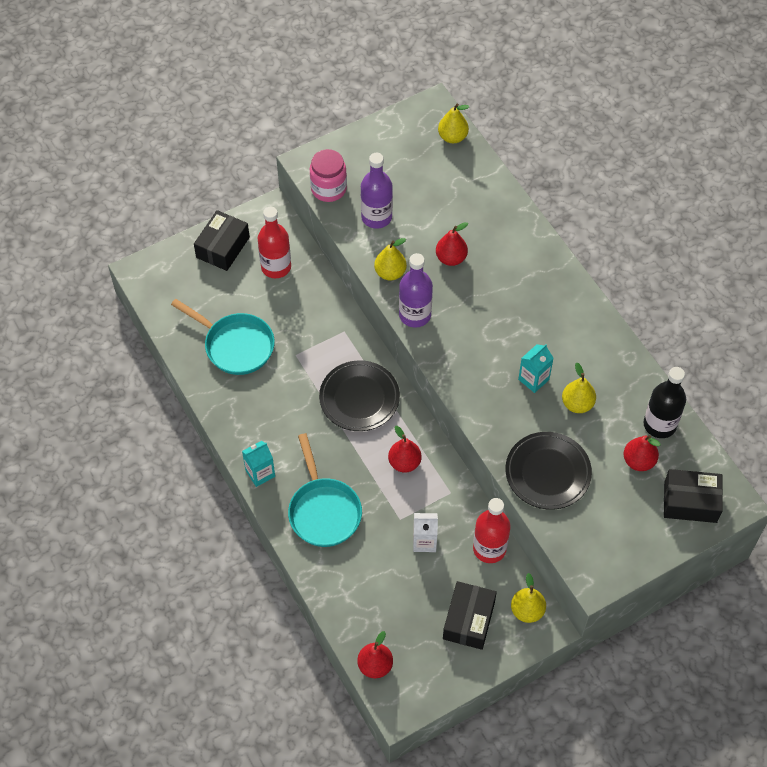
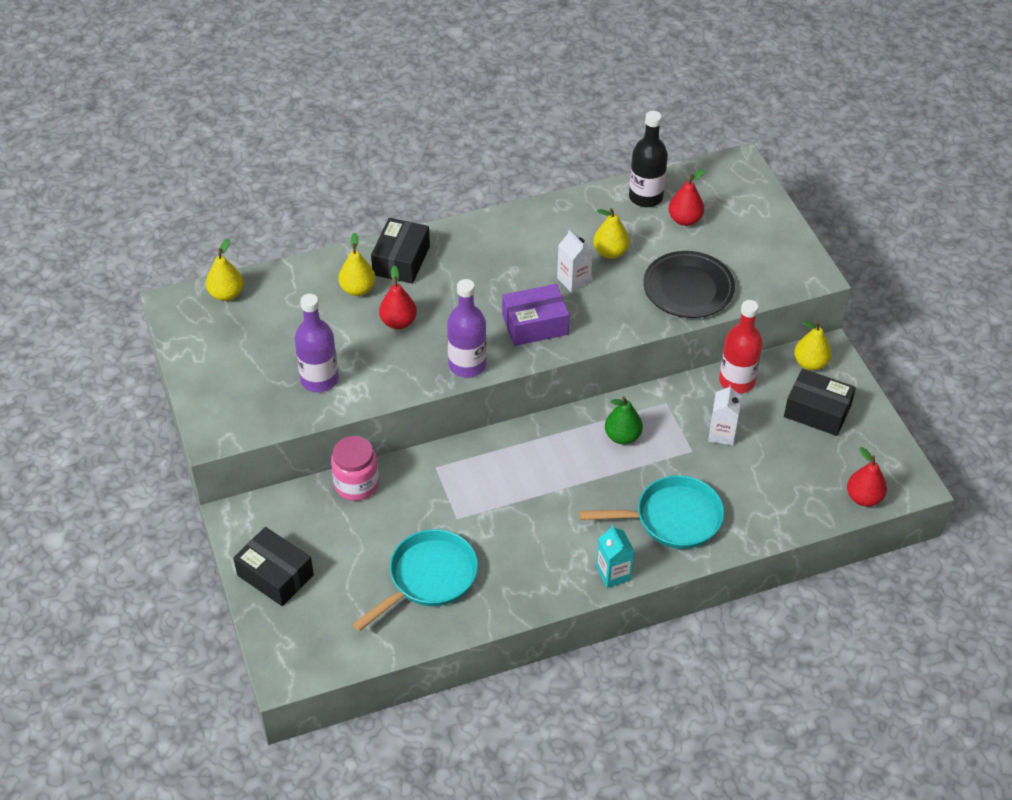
camera: 80 degrees left, 10 degrees down
(276, 267) = (323, 522): red bottle -> none
(328, 189) = (261, 419): pink jar -> pink jar (356, 484)
(359, 398) = (531, 465): black plate -> none
(390, 273) = (403, 378): yellow pear -> yellow pear (358, 289)
(404, 462) = (622, 436): red pear -> green pear
(472, 357) = (535, 325): none -> purple box
(533, 379) = (573, 280): turquoise carton -> white carton
(690, 502) = (735, 193): black box -> black box (401, 260)

